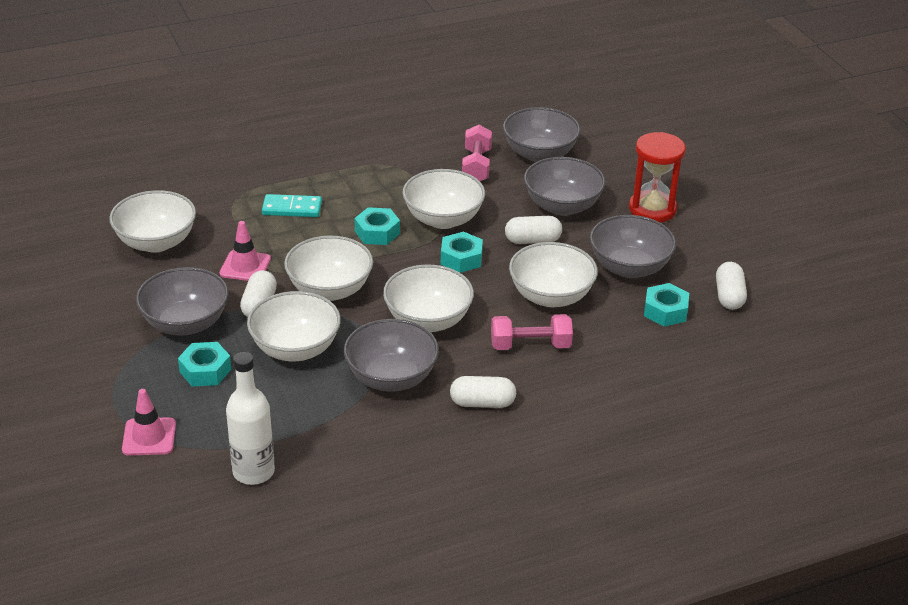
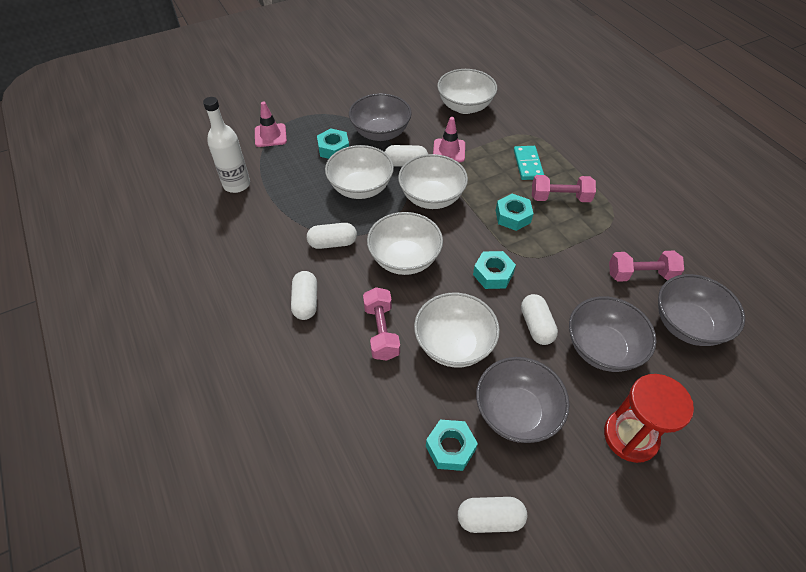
camera: 85 degrees right, 15 degrees up
(355, 195) = (560, 198): none -> pink dumbbell
(391, 378) = (333, 243): grey bowl -> white capsule
(443, 219) = (546, 257): white bowl -> none

